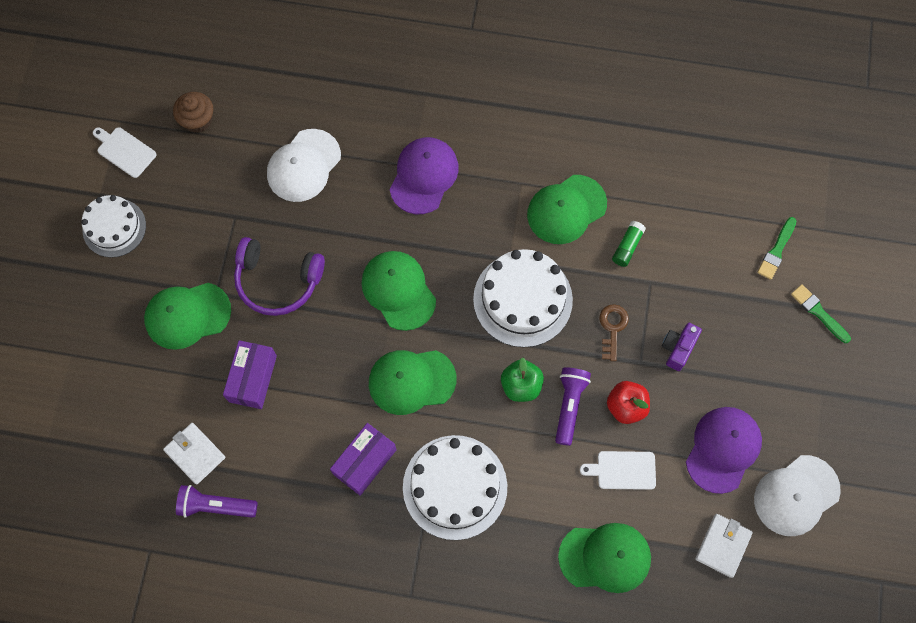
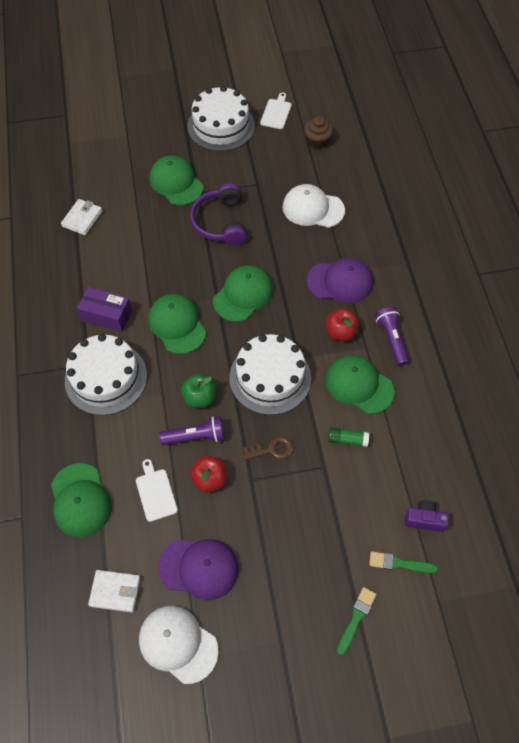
camera: 70 degrees right, 10 degrees down
(114, 227) = (221, 126): white cake -> white cake, size x1.54
(216, 506) = (50, 241): purple flashlight -> purple flashlight (391, 339)
(253, 378) = (145, 232): purple box -> none
(492, 202) = (340, 332): none -> red apple
(678, 348) = (274, 505): purple camera -> purple camera (424, 520)

